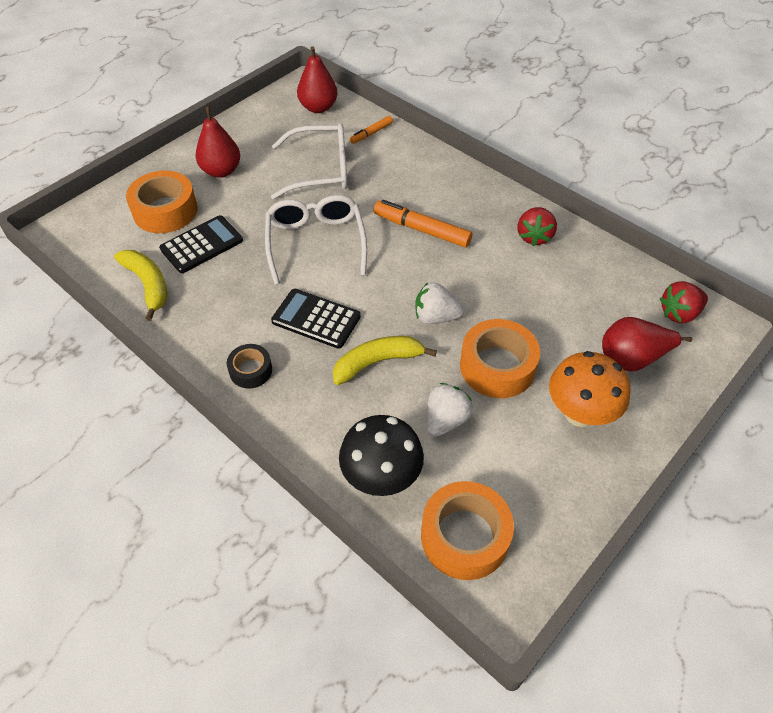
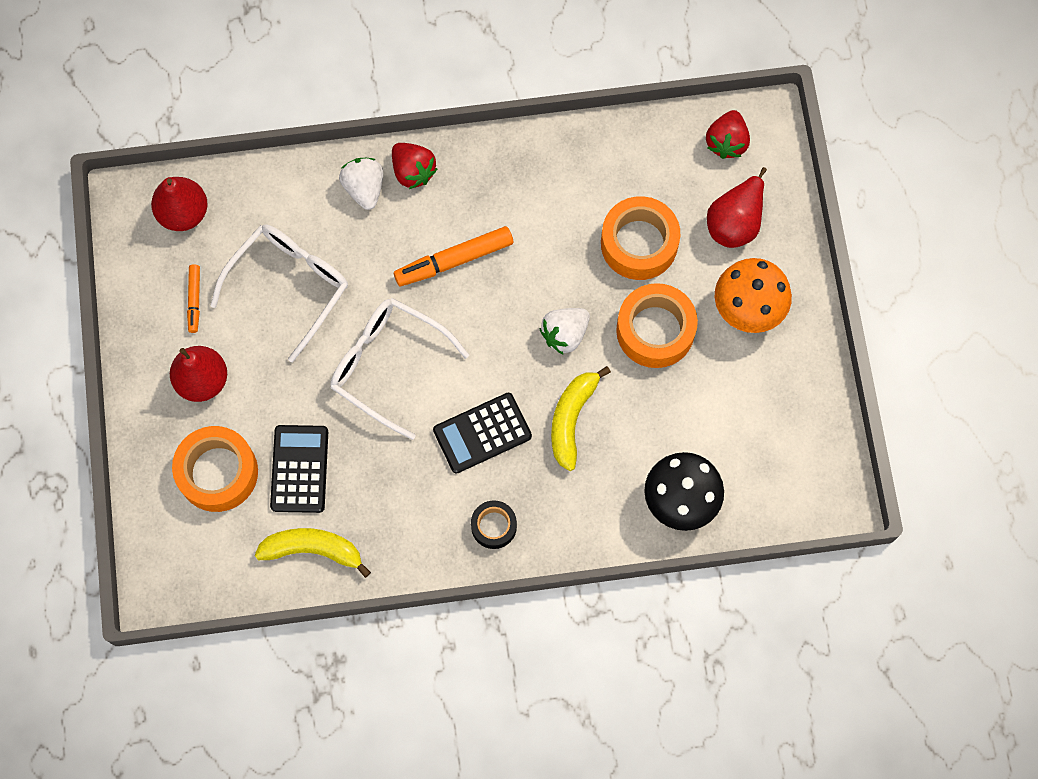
camera: 50 degrees left, 20 degrees up
(371, 133) = (275, 195): orange marker -> orange marker (194, 300)
(445, 420) = (670, 412): white strawberry -> white strawberry (364, 188)
(464, 536) = (774, 481): orange tape -> orange tape (639, 243)
(534, 236) = (548, 173): red strawberry -> red strawberry (413, 171)

